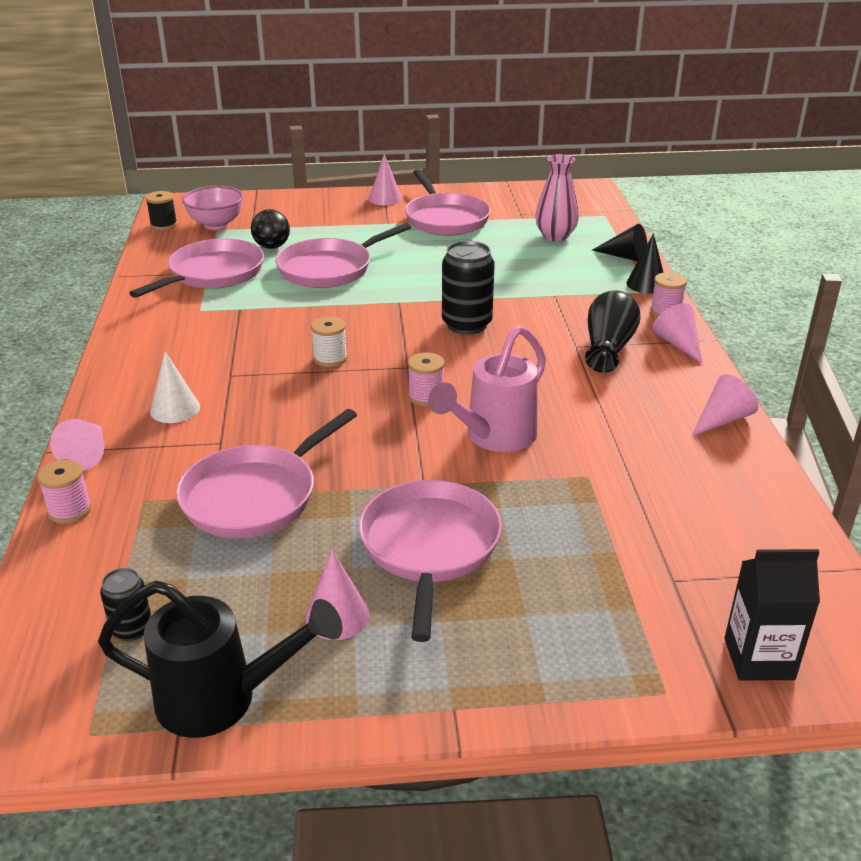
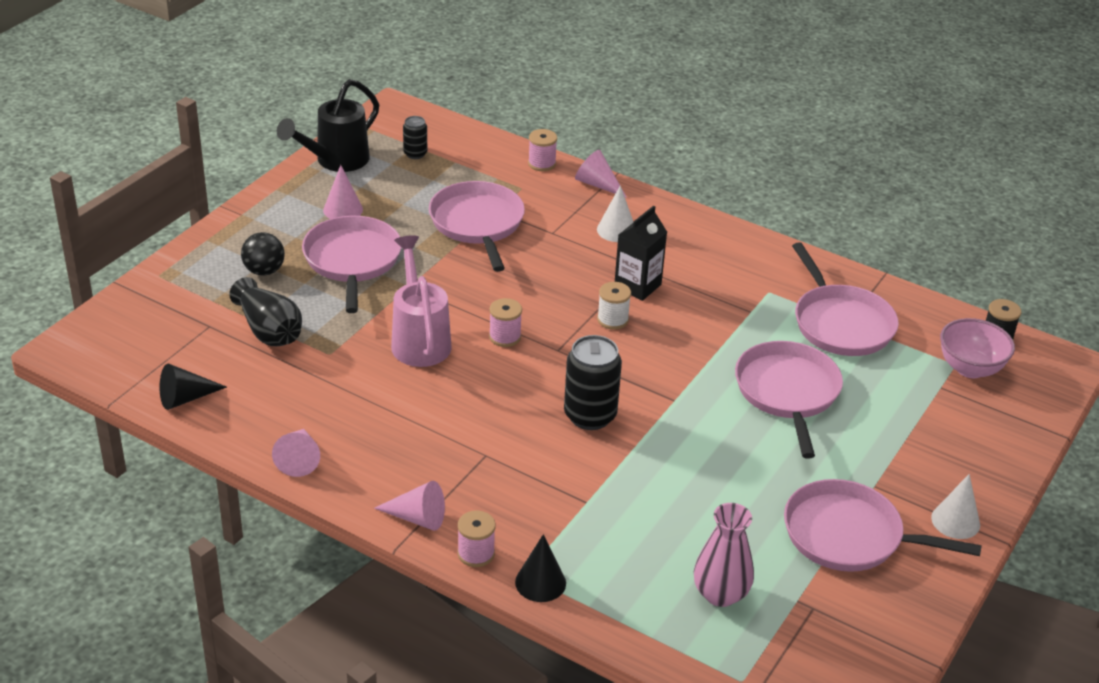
camera: 125 degrees right, 5 degrees up
(272, 246) = (876, 380): black ball -> black ball (264, 271)
(385, 198) = (955, 521): pink cone -> white cone
(429, 546) = (352, 260): pink pan -> pink pan turned 135 degrees counterclockwise
(608, 347) = (461, 472): black vase -> black vase (269, 330)
(625, 257) = (615, 613): black cone -> black cone (185, 398)
(759, 659) = (128, 316): black carton -> black carton (637, 286)

